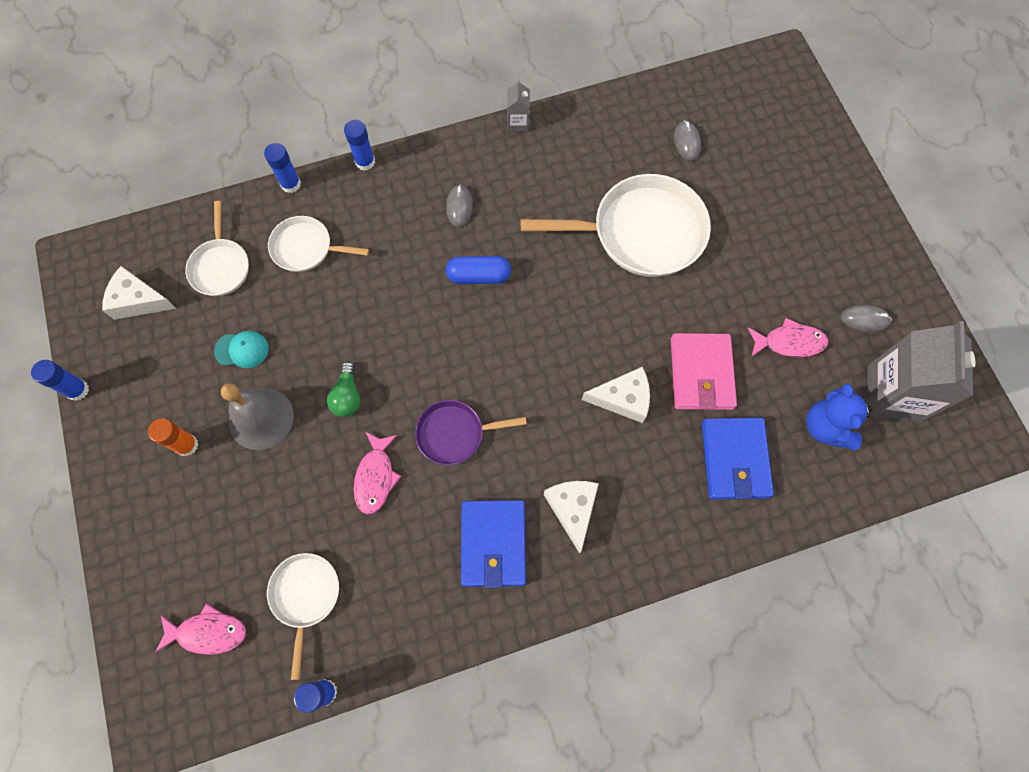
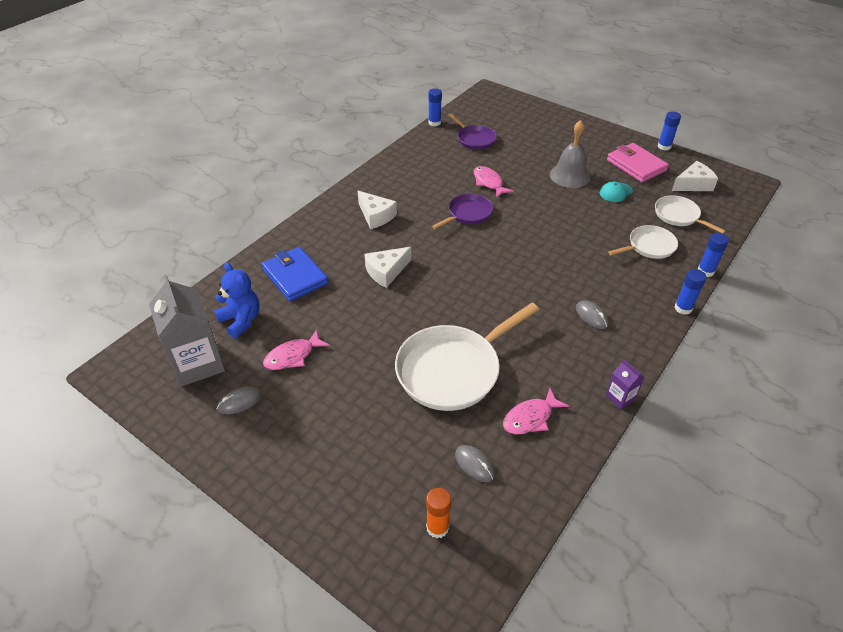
camera: 145 degrees right, 25 degrees down
(187, 445) = (589, 153): orange glue stick -> orange glue stick (437, 527)
(208, 632) = (501, 116): pink fish -> pink fish (530, 418)
(305, 596) = (474, 139): white pan -> purple pan
(347, 396) = (540, 201): green light bulb -> none
(479, 276) = (534, 285): blue capsule -> none
(493, 544) = (405, 188): blue wallet -> none
(518, 122) = (620, 397): grey carton -> purple carton
(701, 373) = (345, 308): pink wallet -> pink wallet (636, 165)

